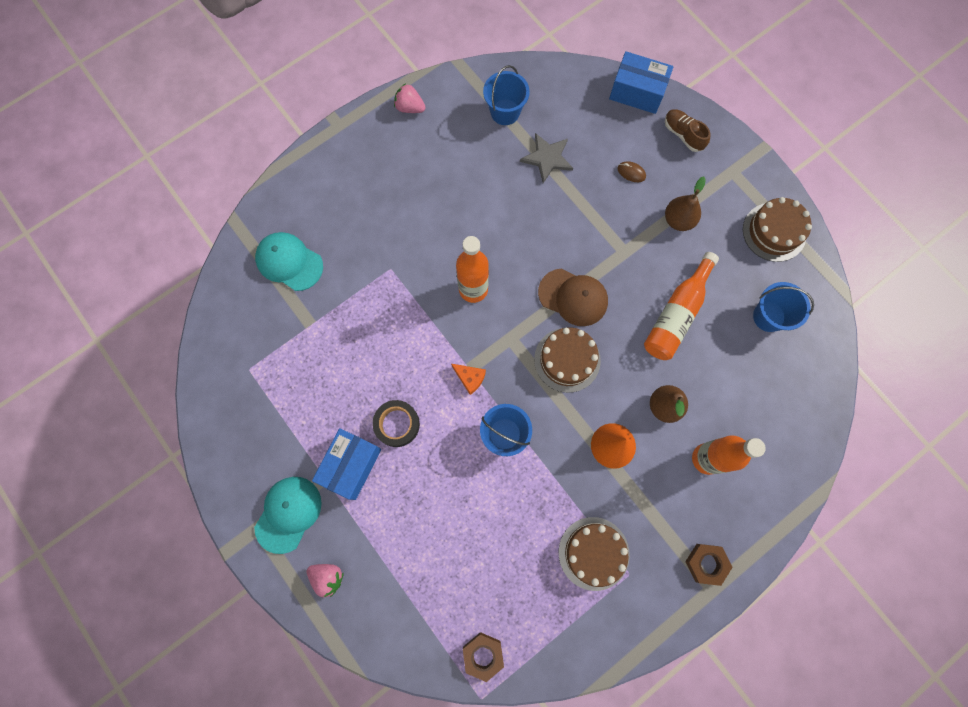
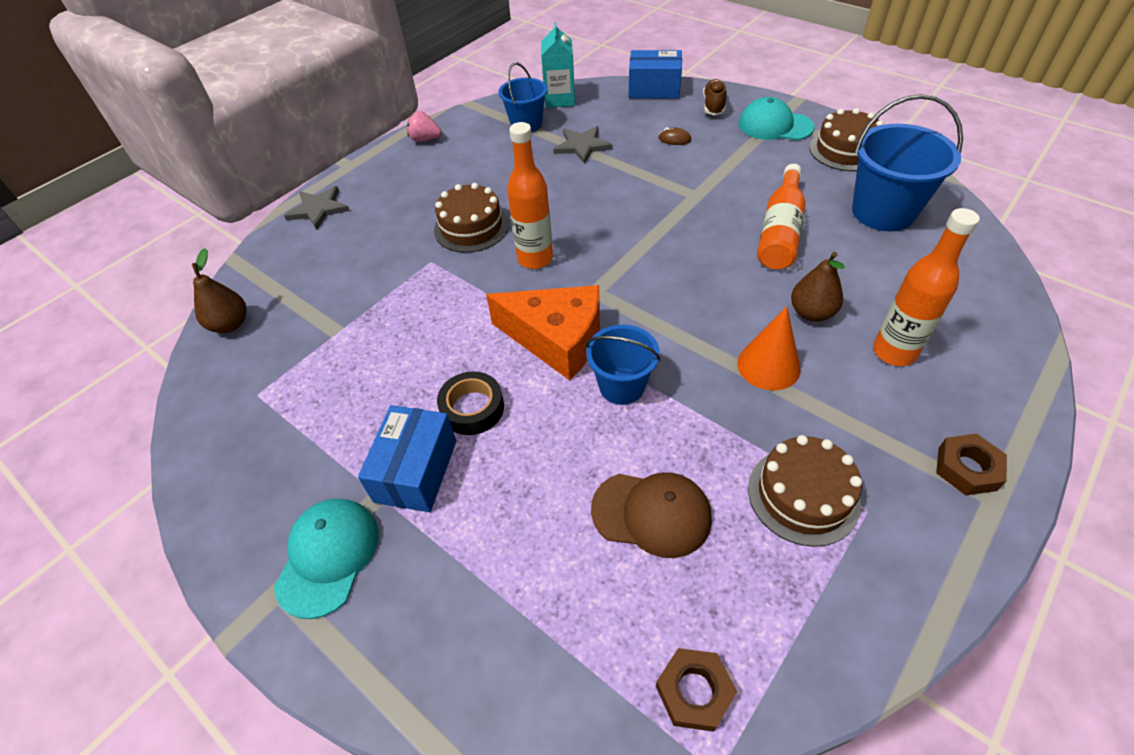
camera: 10 degrees left, 25 degrees down
(289, 262) = (304, 281): turquoise cap -> turquoise cap (775, 125)
(306, 178) = (318, 209): none -> grey star
(328, 577) = (403, 634): pink strawberry -> none
(470, 378) = (557, 339): orange cheese -> orange cheese, size x2.41
(544, 82) = (559, 99): none -> turquoise carton
(567, 360) = (672, 296): brown cake -> brown cake (471, 227)
(573, 297) = (655, 241): brown cap -> brown cap (651, 513)
(678, 220) = (741, 161): brown pear -> brown pear (230, 324)
(683, 134) = (713, 106): brown shoe -> brown shoe turned 60 degrees clockwise
(768, 316) = (883, 212): blue bucket -> blue bucket, size x1.59

